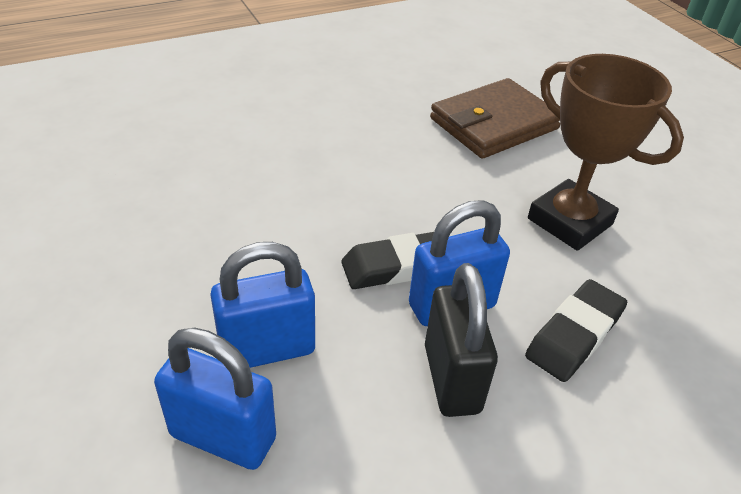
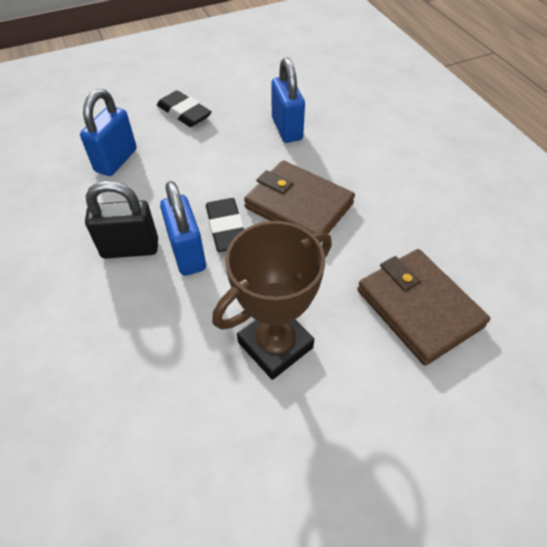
camera: 95 degrees right, 10 degrees up
(267, 349) = (166, 172): blue padlock -> blue padlock (287, 129)
(352, 196) = (298, 206): none -> brown wallet
(574, 335) = (152, 321): black eraser -> black eraser (184, 113)

